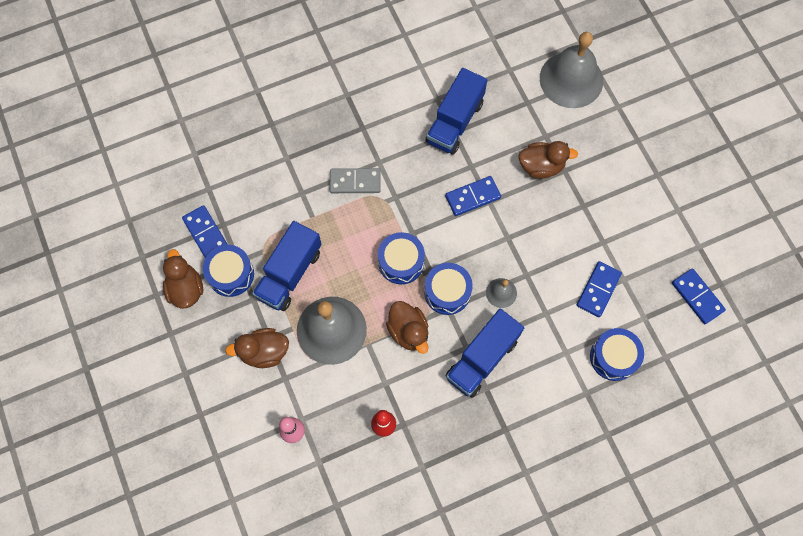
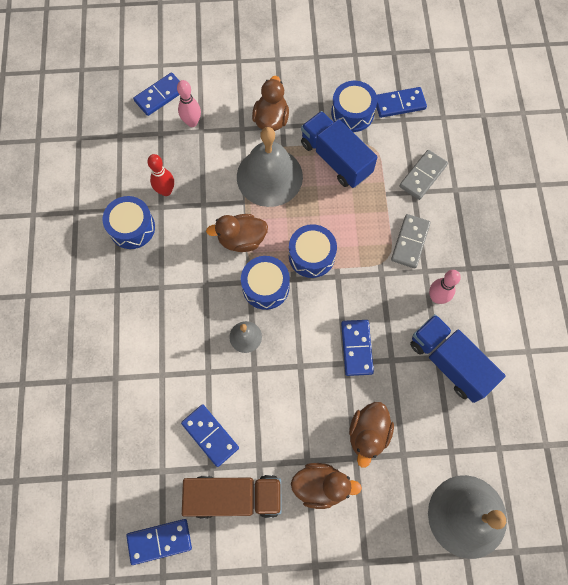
camera: 110 degrees right, 0 degrees up
(186, 289) = (351, 76): brown duck -> brown duck (320, 486)
(272, 482) = (160, 96): none -> blue domino
(281, 189) = (423, 176): none -> grey domino
(400, 146) = (436, 297): none -> pink bowling pin
(482, 358) = (189, 294): blue truck -> none
(613, 357) = (137, 420): blue drum -> blue drum (132, 227)
(636, 251) = (235, 496): none -> brown truck

